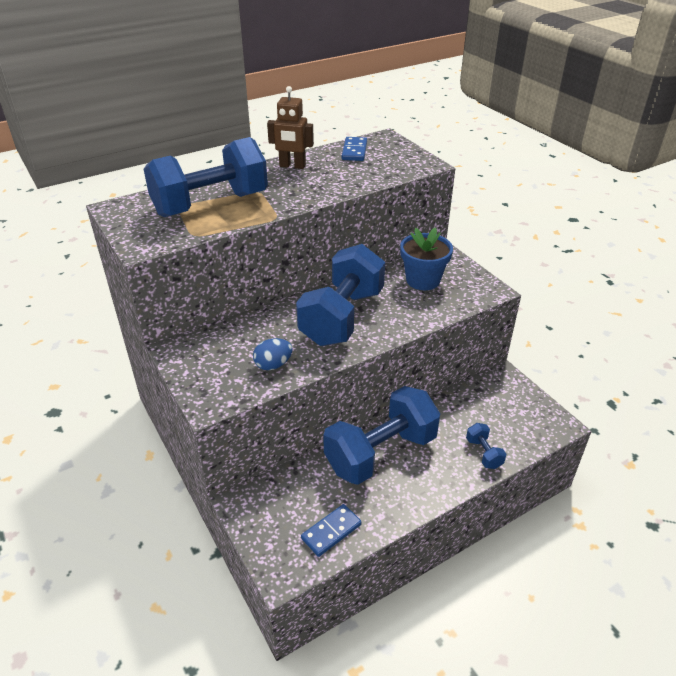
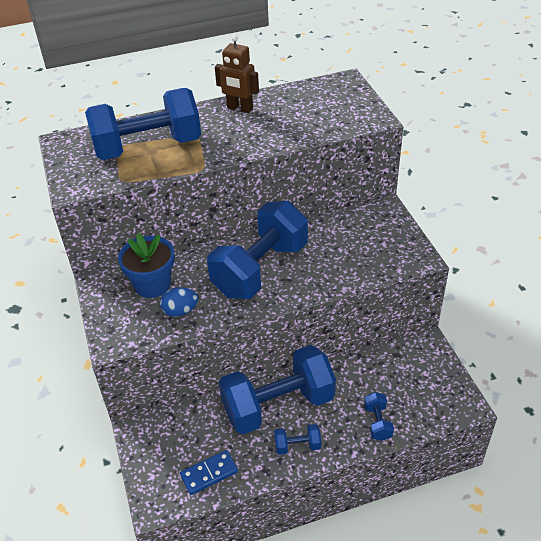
camera: 15 degrees right, 5 degrees up
(354, 151) = (308, 95): blue domino -> none
(413, 488) = (297, 446): none -> blue dumbbell
(423, 280) = (354, 238): blue flower pot -> blue flower pot (152, 284)

